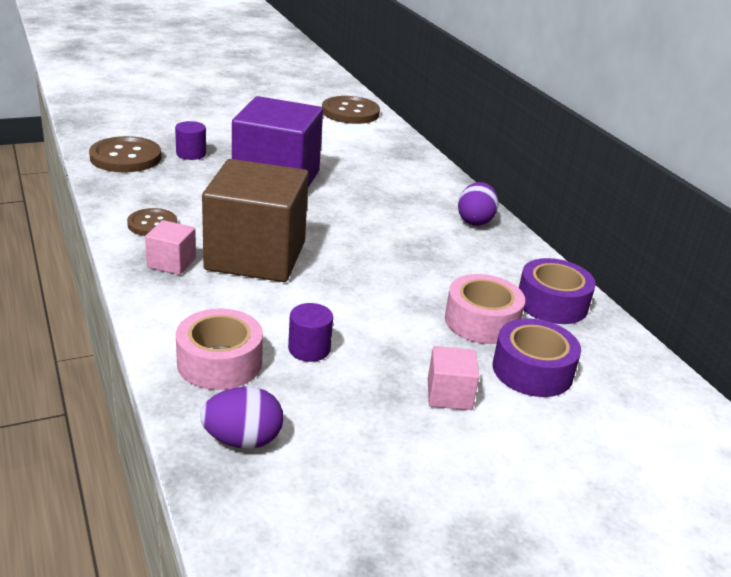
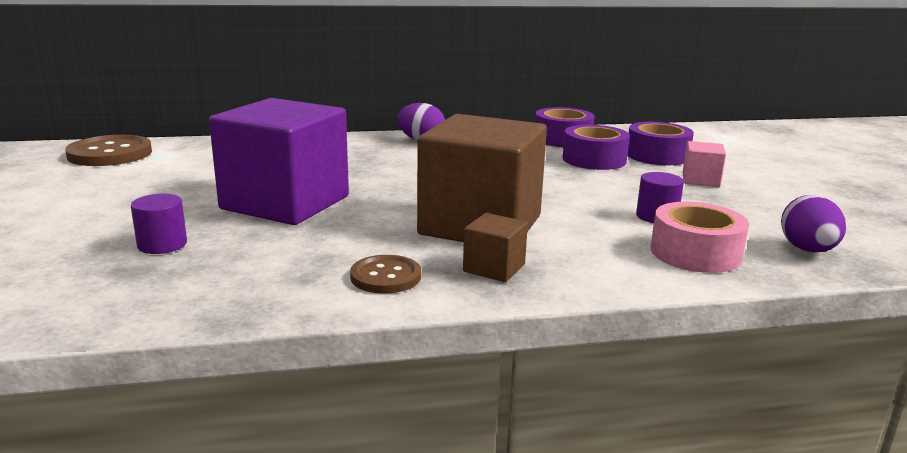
camera: 75 degrees left, 10 degrees down
(125, 157) = (133, 291): brown button -> none
(171, 263) = (494, 268): pink cube -> brown cube
(481, 321) = (594, 159): pink tape -> purple tape

